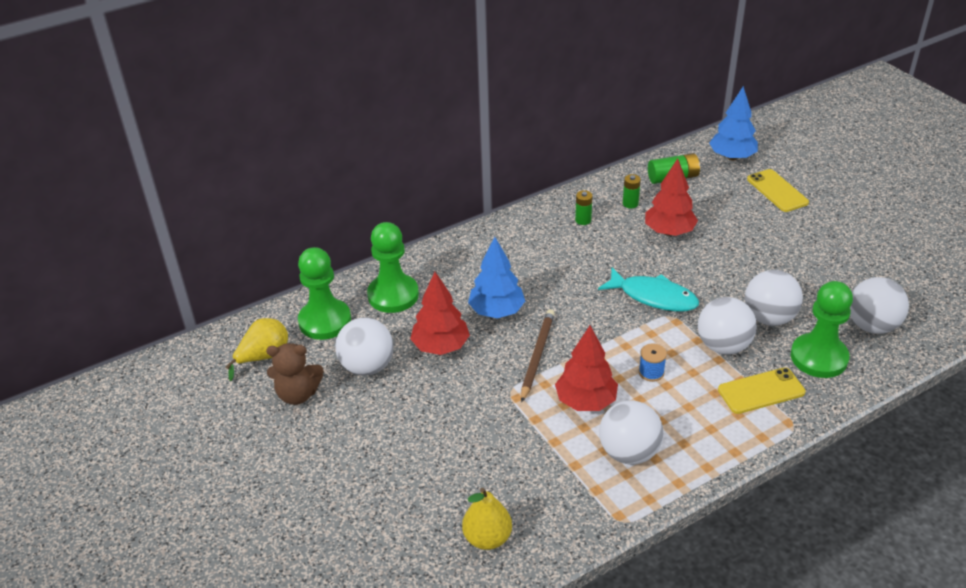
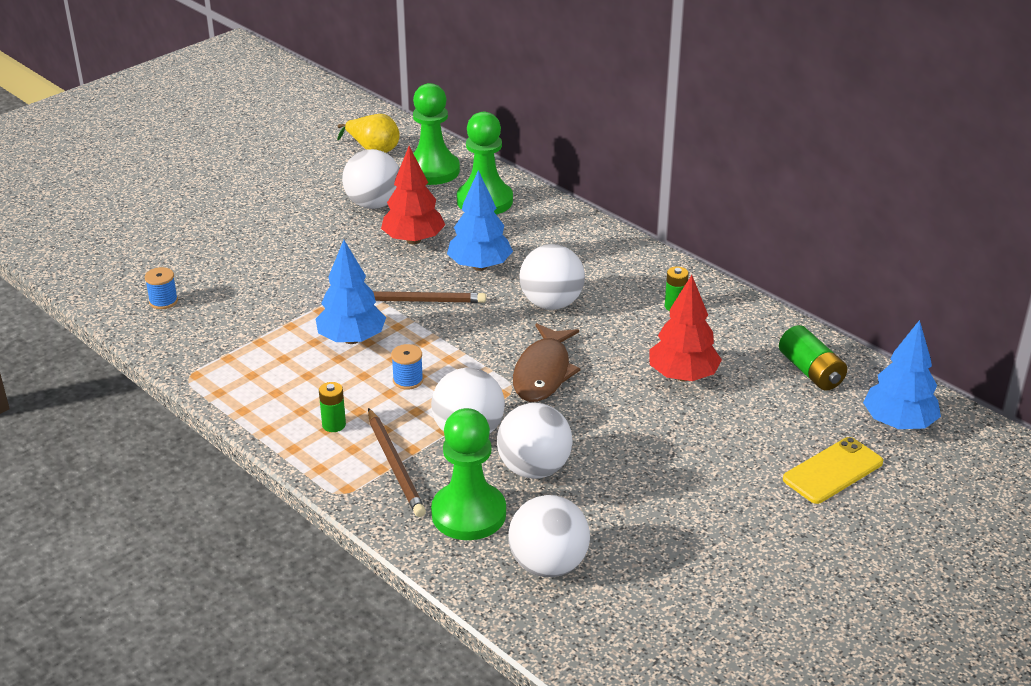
camera: 75 degrees right, 5 degrees down
(298, 394) = (328, 176): brown teddy bear -> none
(487, 538) = (163, 301): yellow pear -> blue spool
(585, 401) = (351, 339): red tree -> blue tree
(629, 453) = (281, 374): white ball -> white ball (551, 303)
(630, 204) = (729, 340): green battery -> green battery (334, 425)
(653, 297) = (543, 372): turquoise fish -> brown fish
(761, 391) = (395, 465): yellow phone -> brown pencil

